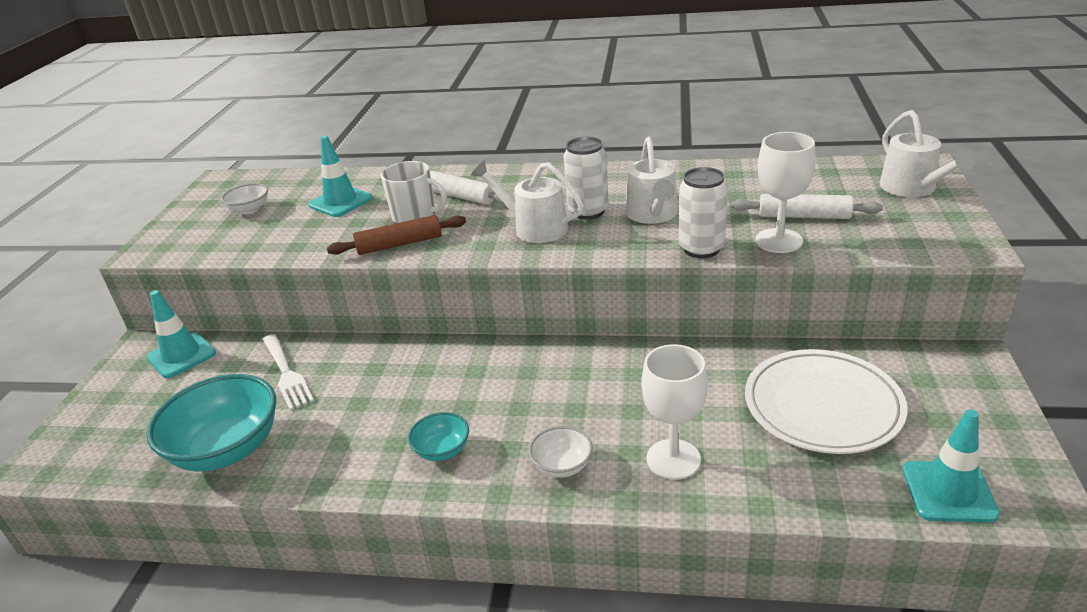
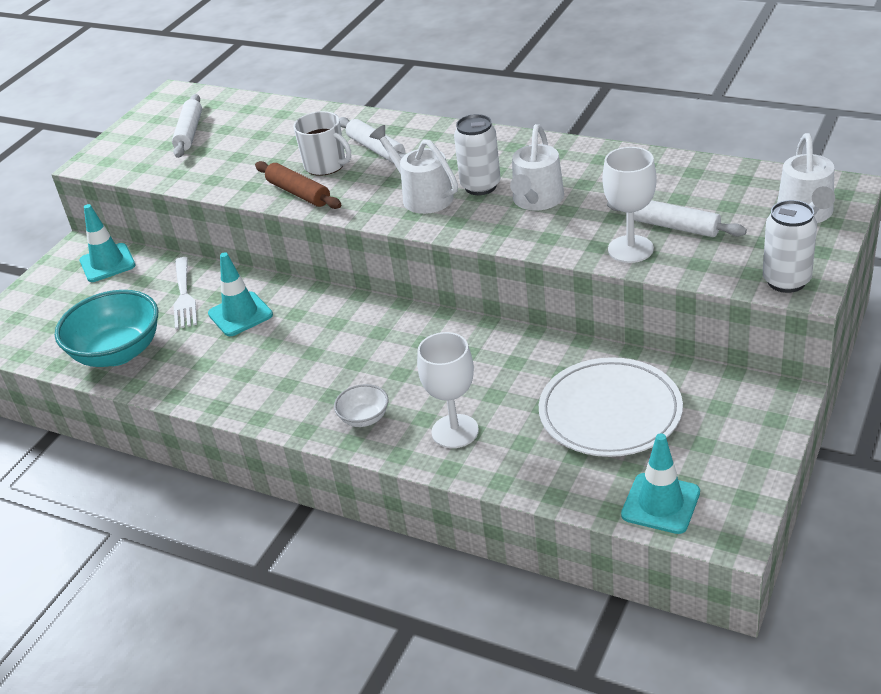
camera: 20 degrees right, 5 degrees up
(250, 209) = (189, 133): white bowl -> white rolling pin
(340, 202) = (269, 137): turquoise traffic cone -> turquoise traffic cone (240, 314)
(399, 244) = (299, 193): brown rolling pin -> brown rolling pin turned 45 degrees clockwise
(442, 450) = (278, 386): turquoise bowl -> none
(701, 249) = (555, 245): white can -> white can (786, 281)

